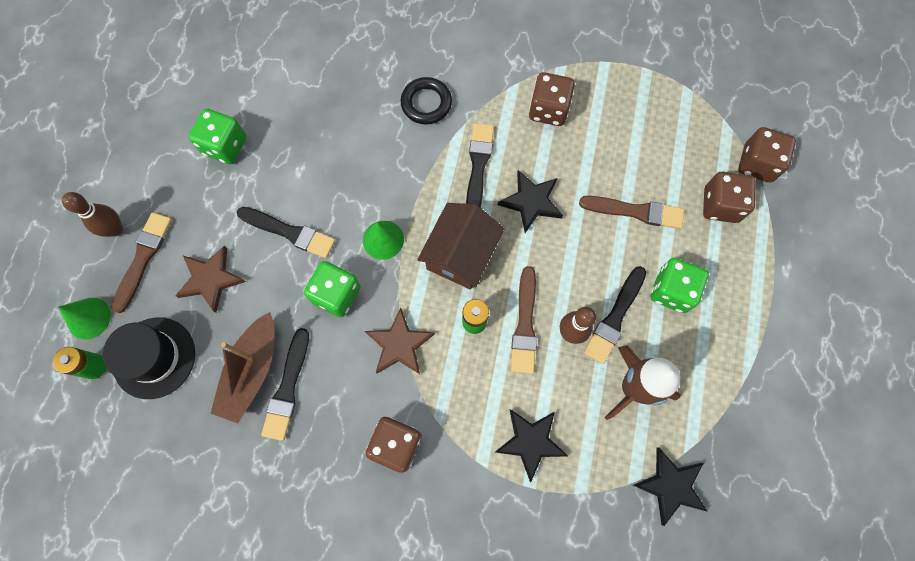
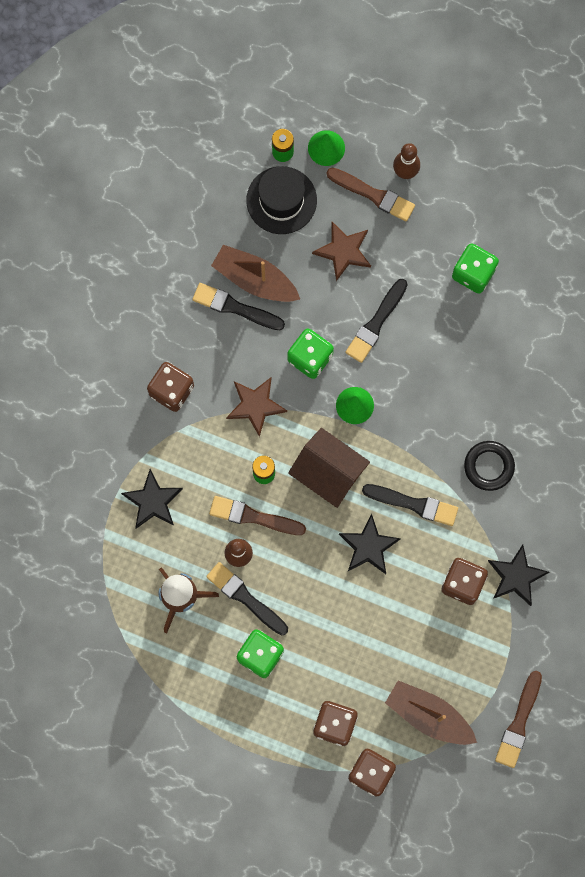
camera: 100 degrees right, 5 degrees up
(635, 211) = (342, 641): brown brush -> brown brush (519, 722)
(670, 486) = (95, 609): black star -> black star (516, 576)
(685, 121) = (429, 715): none -> brown boat

